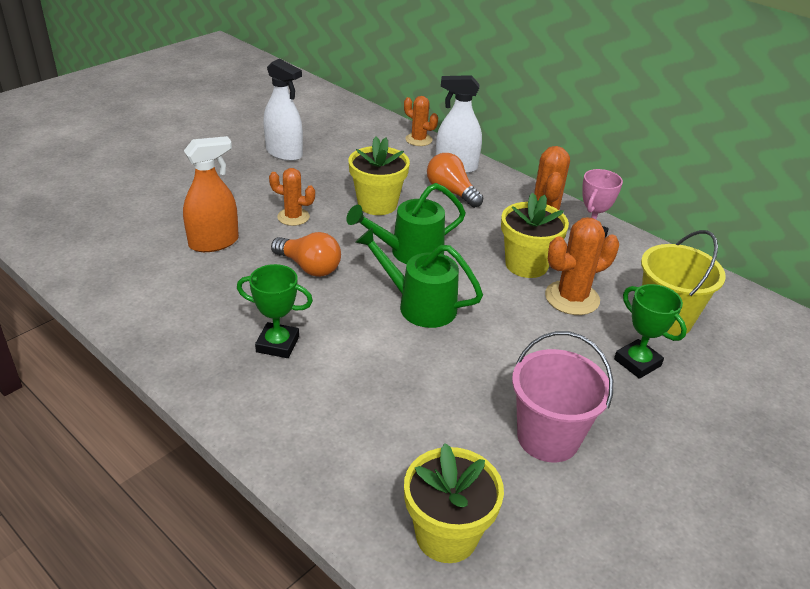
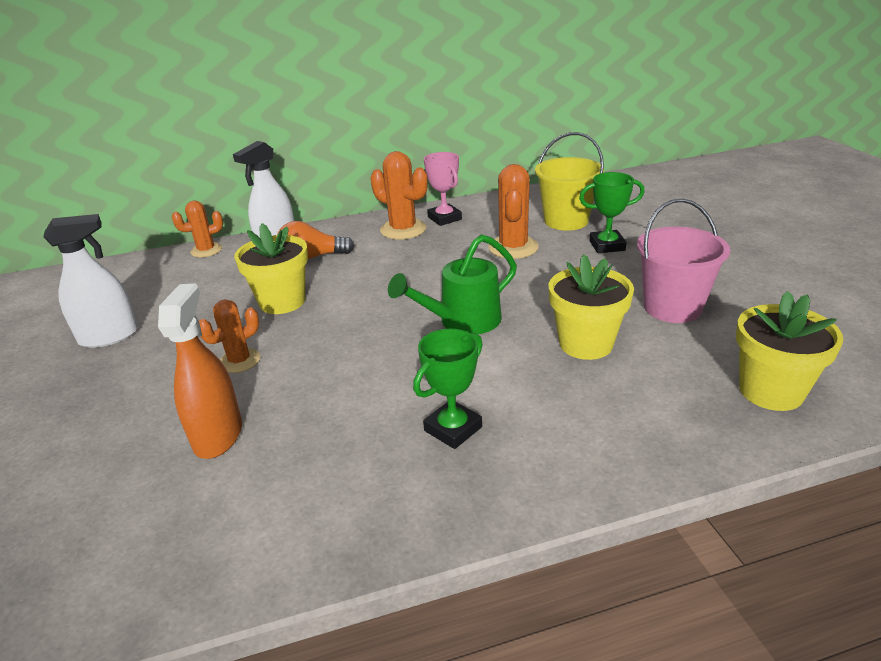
camera: 55 degrees left, 5 degrees down
(309, 267) = (341, 372): orange light bulb -> none
(409, 252) = (379, 305): green watering can -> none
(526, 265) = (453, 254): yellow flower pot -> yellow flower pot (586, 344)

